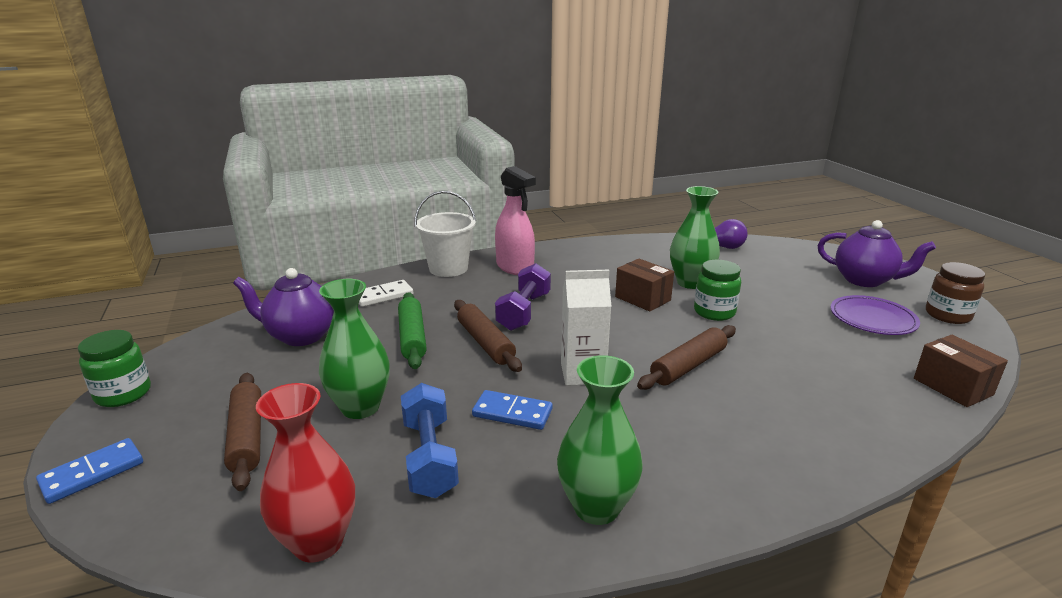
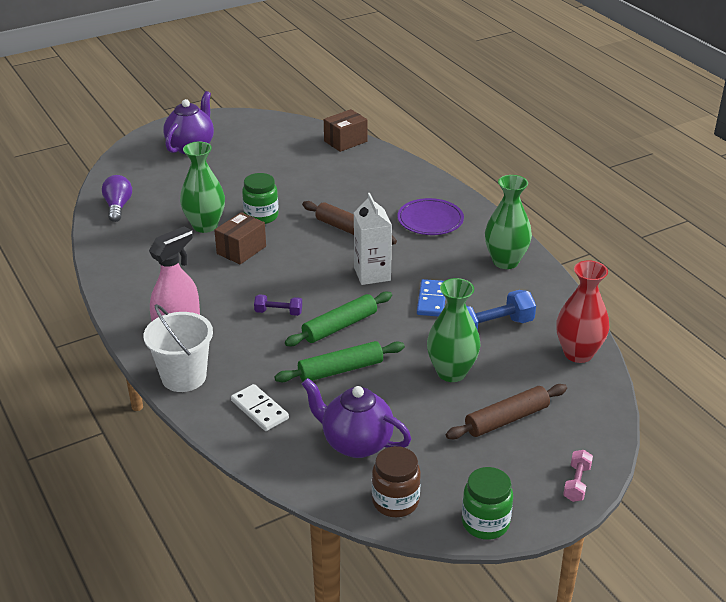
camera: 100 degrees left, 10 degrees up
(92, 473) = (576, 483): blue domino -> pink dumbbell
(301, 336) = (356, 443): purple teapot -> purple teapot turned 120 degrees clockwise
(485, 343) = (339, 326): brown rolling pin -> green rolling pin
(524, 311) = (278, 312): purple dumbbell -> purple dumbbell, size x0.56
(872, 319) = (259, 153): purple plate -> purple plate (430, 220)
(947, 315) = (249, 125): brown jar -> brown jar (395, 501)

